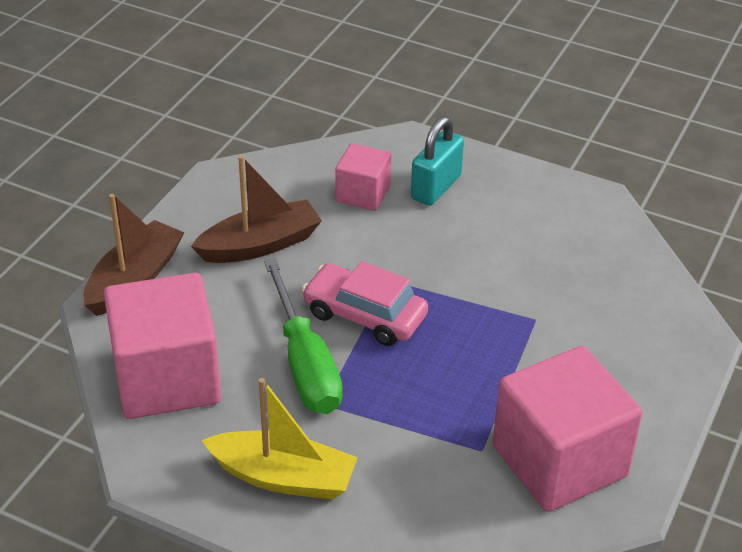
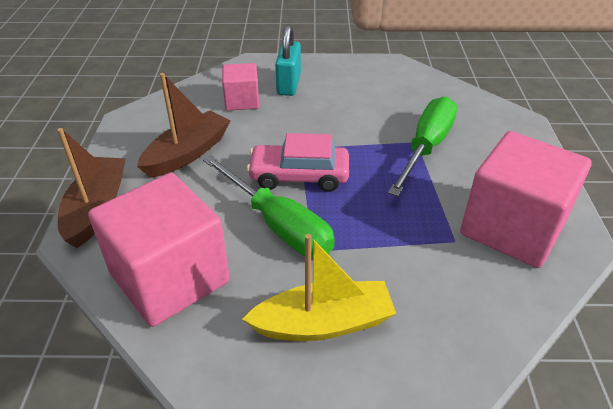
camera: 25 degrees left, 0 degrees up
(541, 330) = (426, 147): none -> green screwdriver

